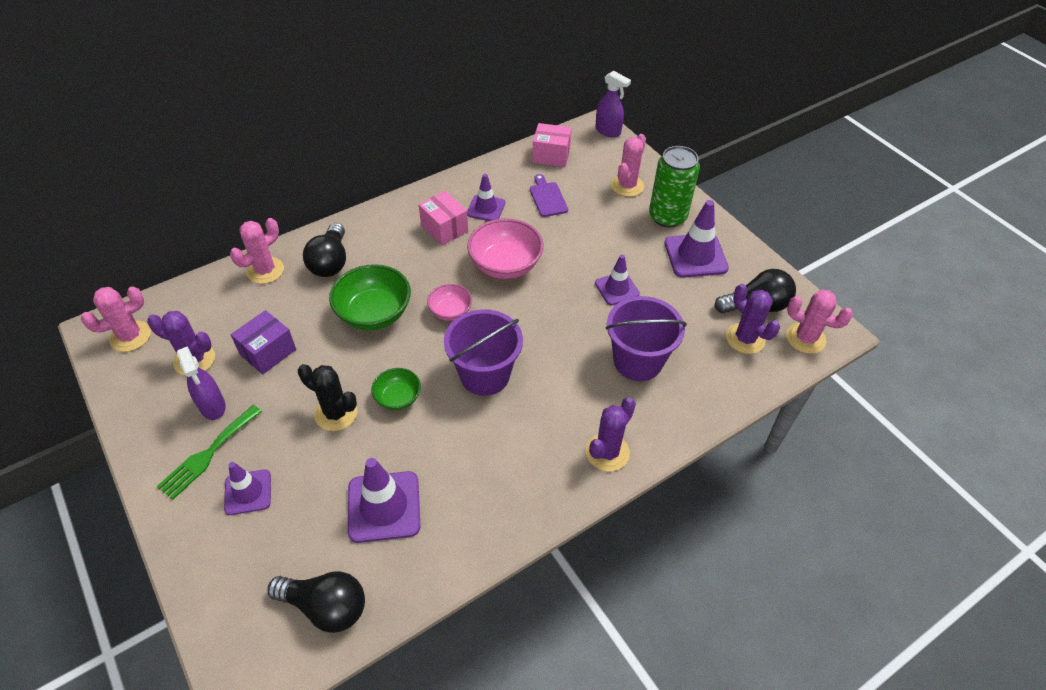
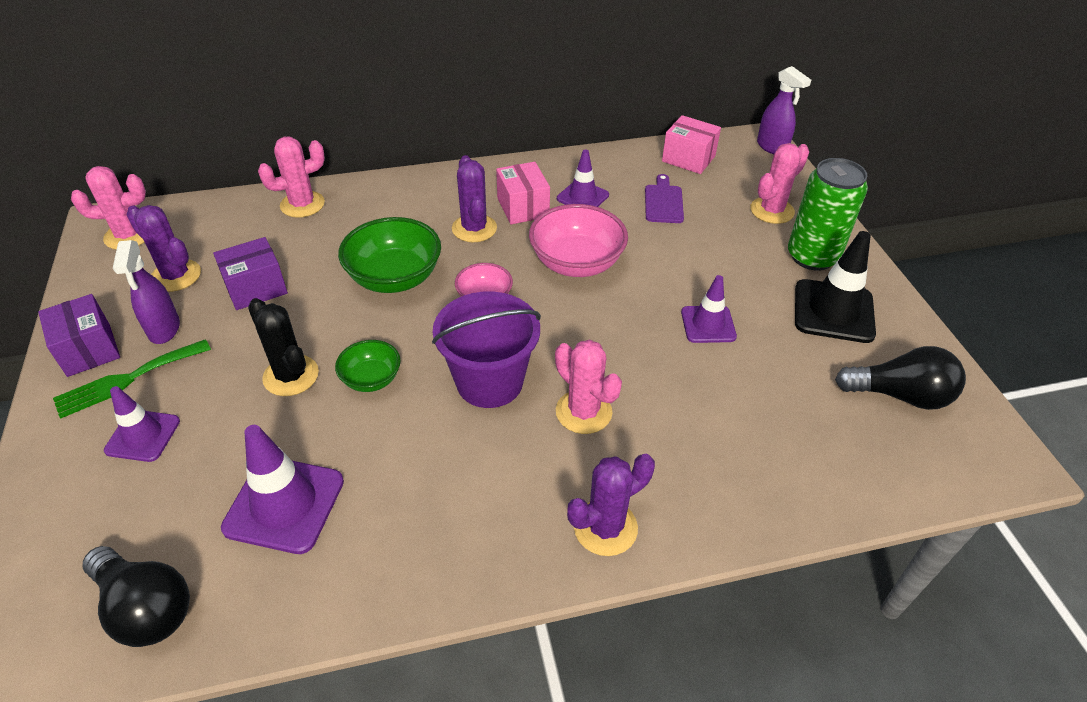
camera: 20 degrees right, 5 degrees down
(160, 440) = (89, 350): none -> purple box
(330, 262) = (376, 212): black light bulb -> none
(638, 361) = (699, 420): purple bucket -> none
(695, 256) = (833, 311): purple traffic cone -> black traffic cone
(745, 338) = (867, 434): purple cactus -> purple cactus (474, 228)
(805, 338) = (962, 459): pink cactus -> pink cactus (583, 412)

